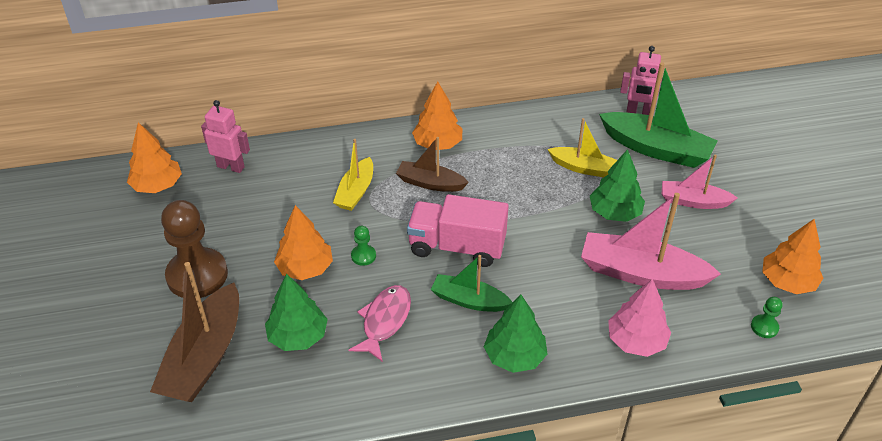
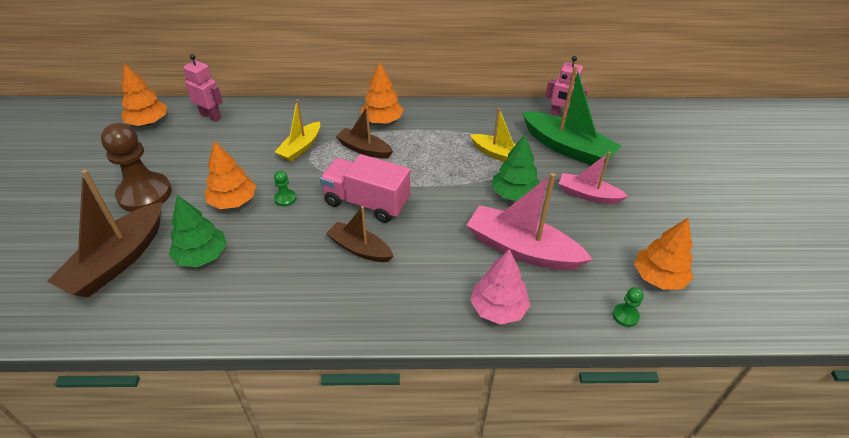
camera: 10 degrees right, 0 degrees up
(385, 321) = (280, 255): pink fish -> none
(469, 300) = (360, 249): green boat -> brown boat
(514, 356) = (381, 304): green tree -> none

